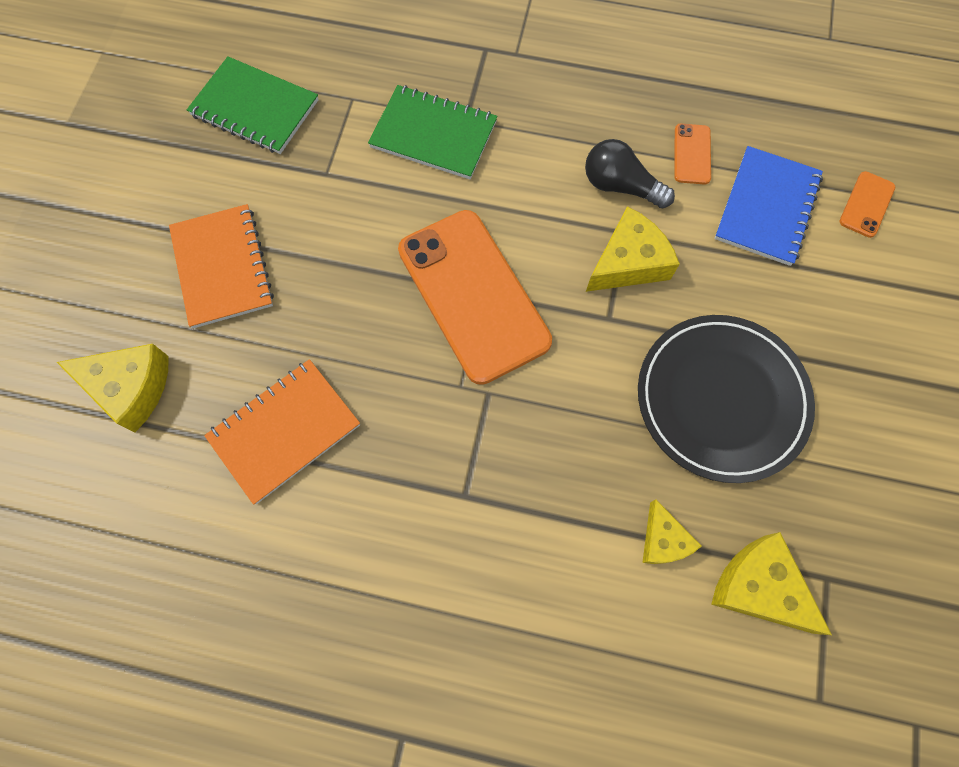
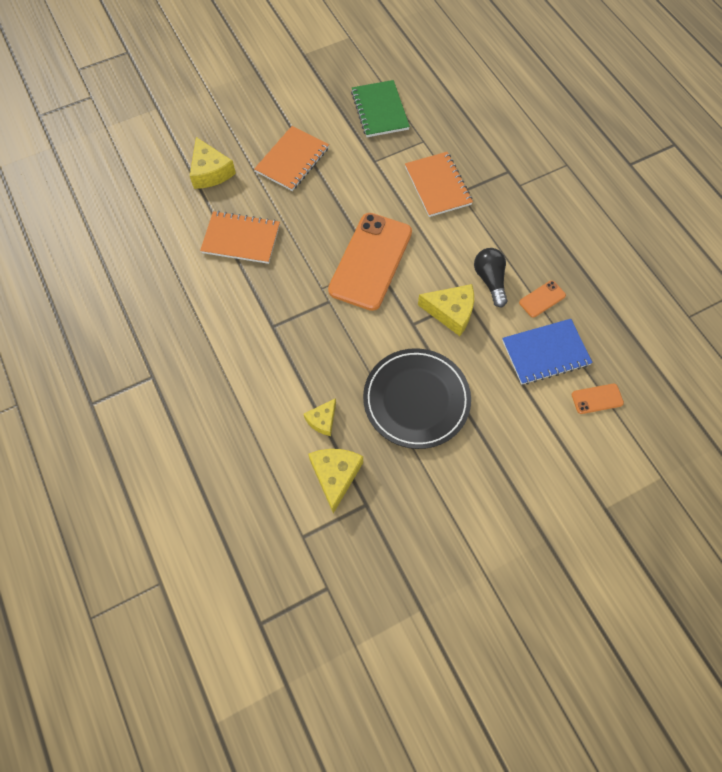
camera: 50 degrees right, 5 degrees down
(433, 135) = (437, 186): green notebook -> orange notebook

